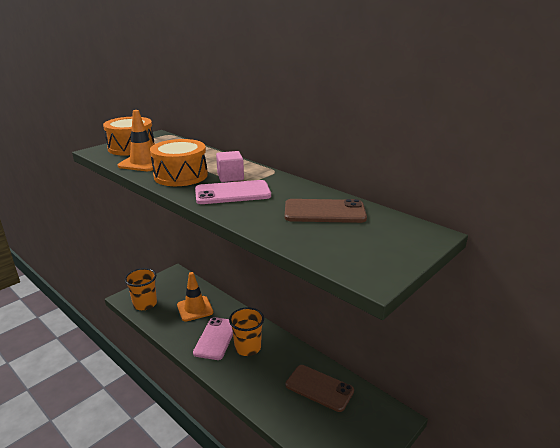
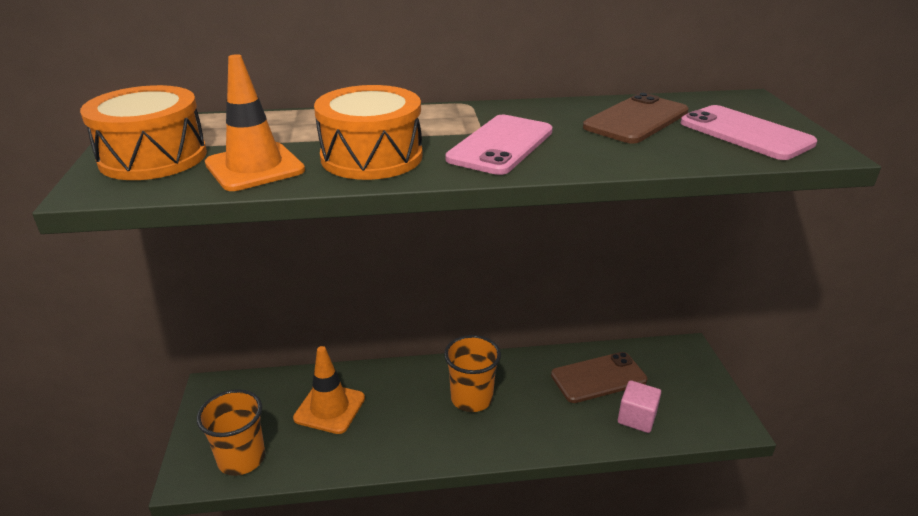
camera: 50 degrees left, 5 degrees up
(216, 338) = (419, 418): pink phone -> pink phone (745, 133)
(230, 177) = (441, 131): pink cube -> pink cube (636, 418)

